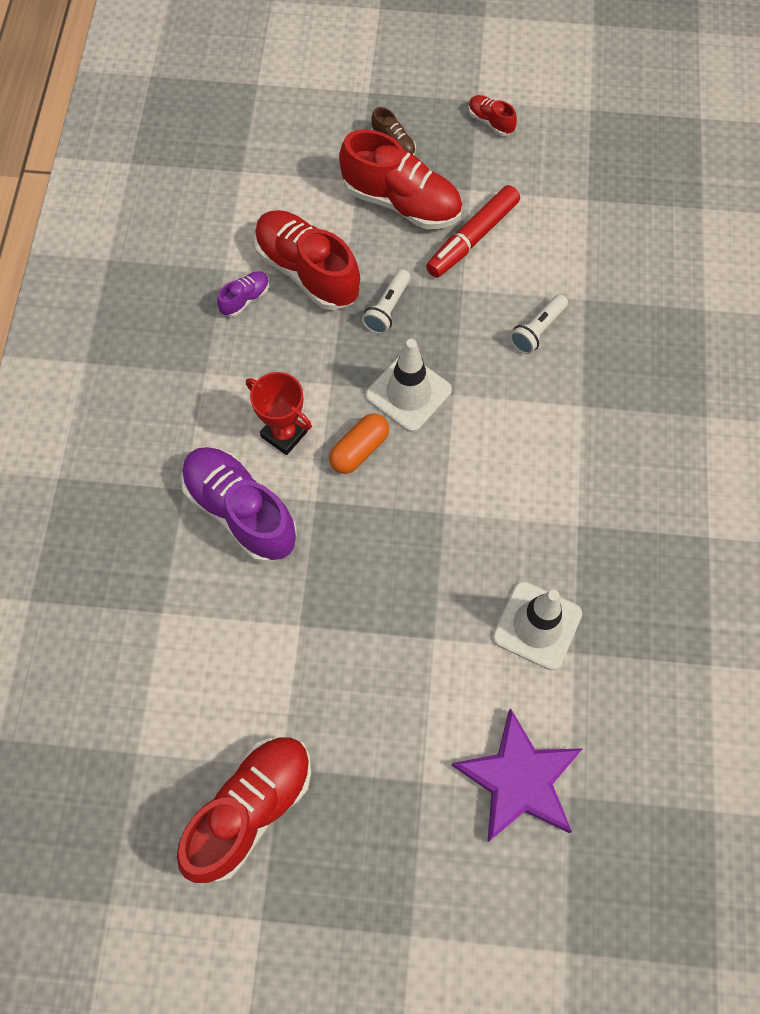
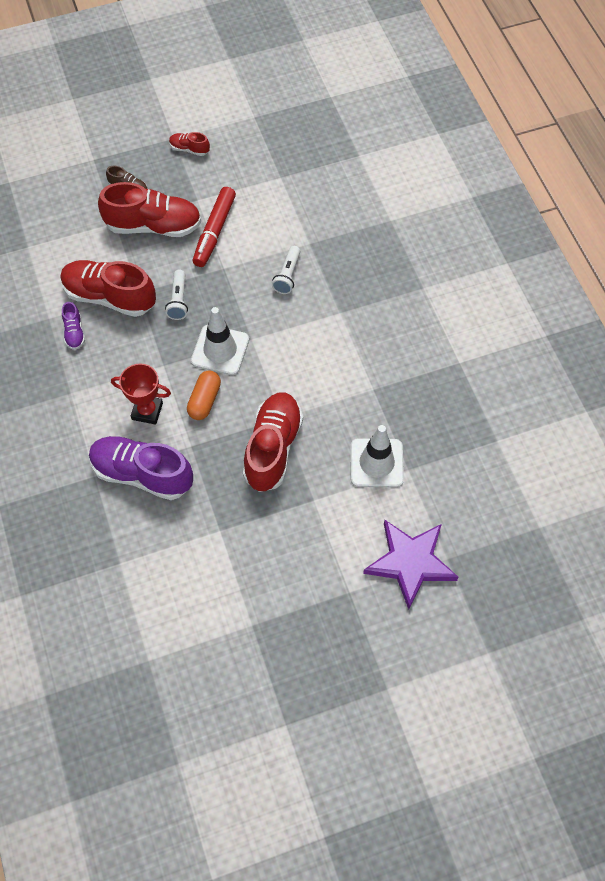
camera: 25 degrees left, 5 degrees down
(245, 299) = (74, 332): purple shoe -> purple shoe turned 150 degrees clockwise
(251, 809) = (244, 660): red shoe -> red shoe (273, 448)

